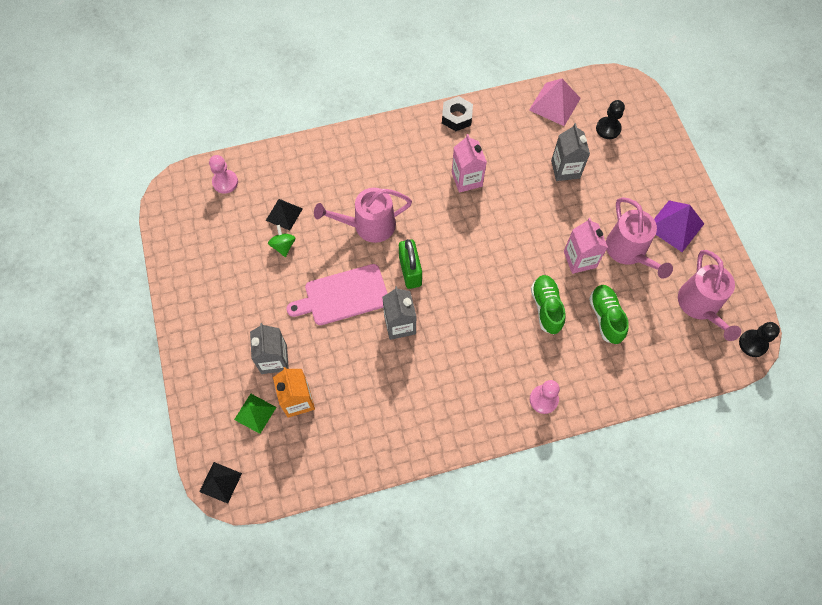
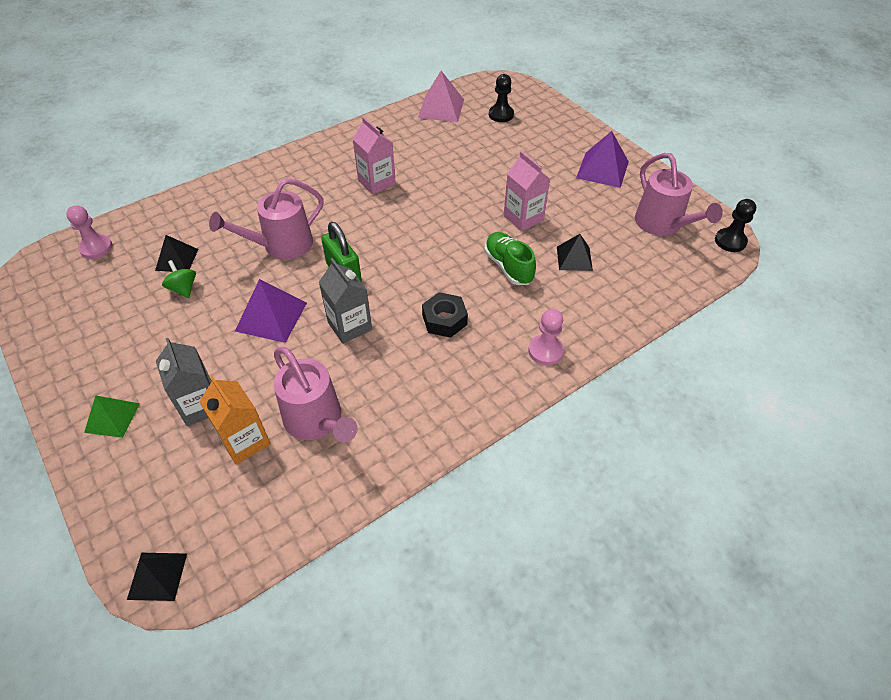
camera: 20 degrees left, 15 degrees down
(255, 413) = (189, 473): green pyramid -> green pyramid (112, 417)
(343, 295) = (271, 316): pink cutting board -> purple pyramid
(456, 117) = (346, 138): black nut -> black nut (444, 320)
(565, 169) = (474, 152): grey carton -> none
(605, 317) = (574, 258): green shoe -> black pyramid
(629, 251) = (569, 199): pink watering can -> pink watering can (317, 420)

